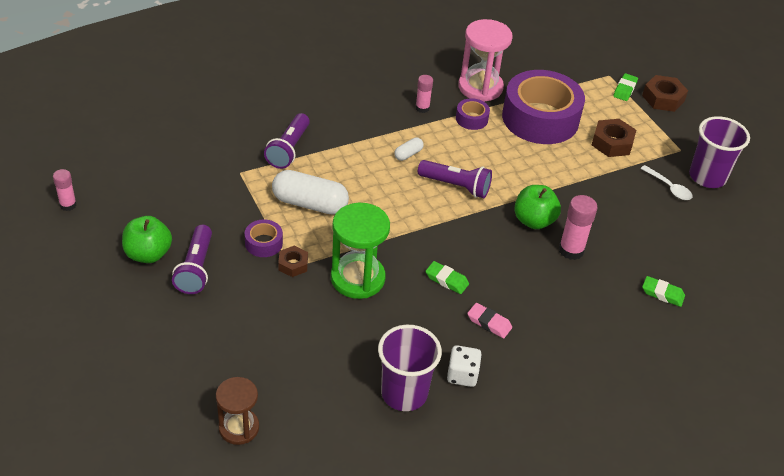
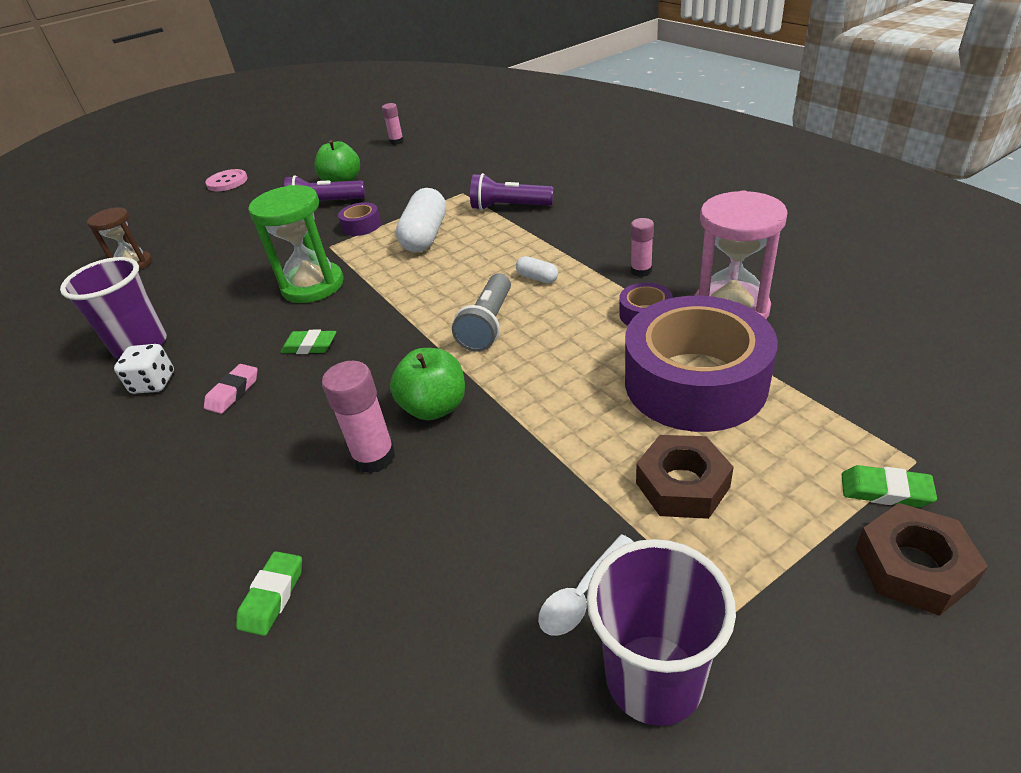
camera: 90 degrees right, 5 degrees down
(61, 361) = (227, 182): none -> pink button
(293, 264) = (332, 246): brown nut -> none
(446, 280) = (310, 346): green eraser -> green eraser turned 75 degrees clockwise
(456, 186) = (488, 325): purple flashlight -> grey flashlight

